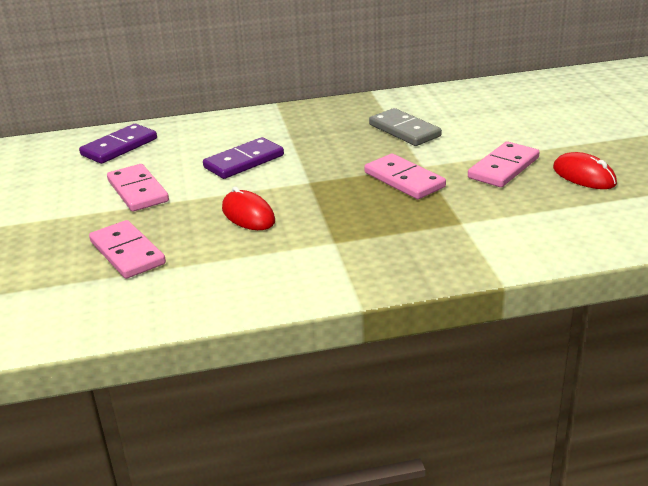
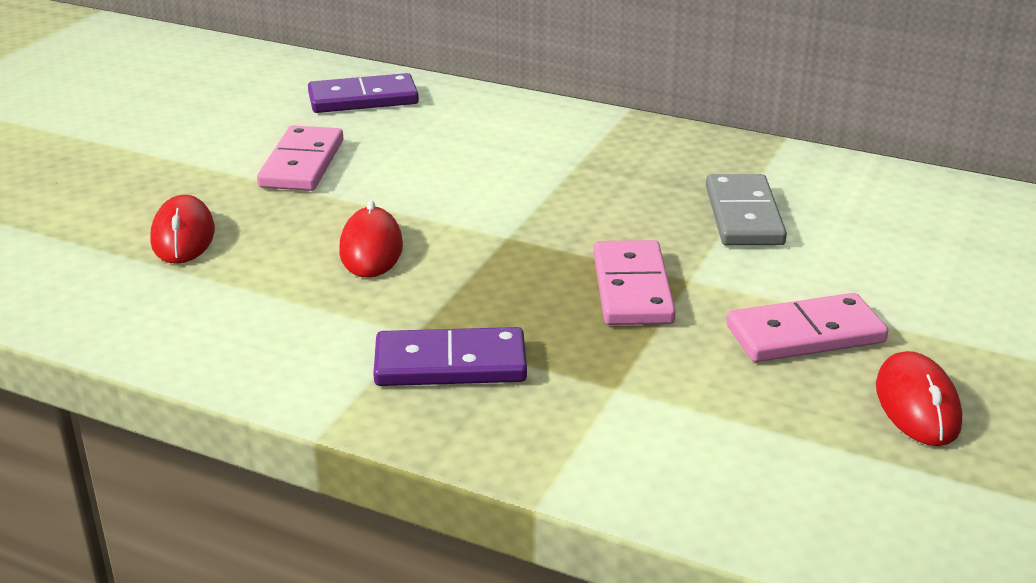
camera: 35 degrees right, 0 degrees up
(127, 253) = (183, 236): pink domino -> red mouse
(244, 161) = (470, 175): purple domino -> purple domino (450, 364)

